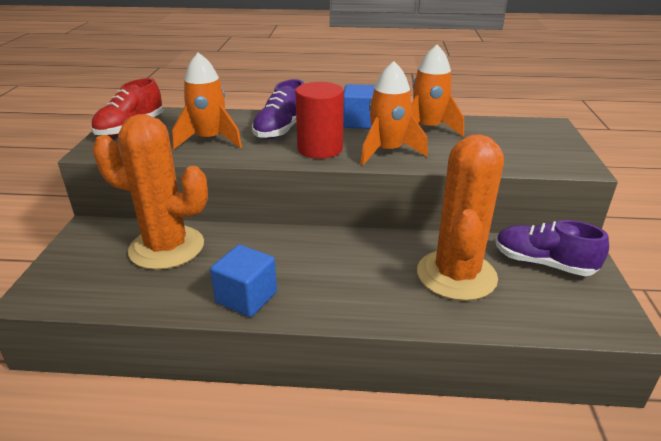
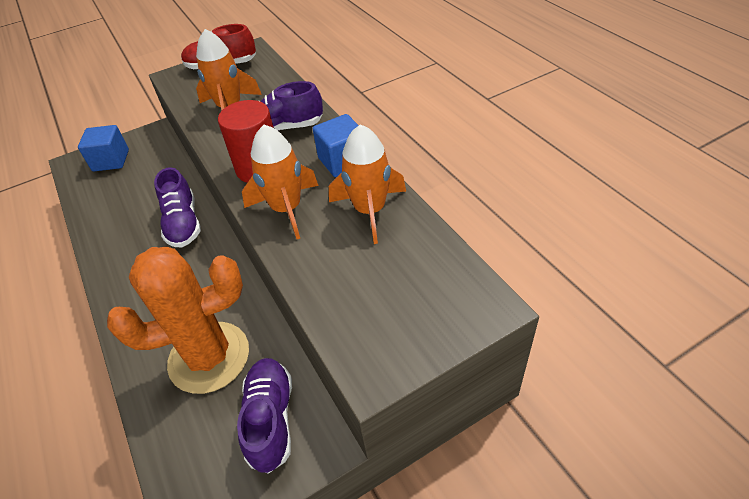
camera: 60 degrees right, 15 degrees up
(167, 248) = (151, 178): orange cactus -> none
(246, 297) = (113, 249): blue cube -> blue cube (111, 160)
(268, 246) = (183, 223): none -> purple shoe

